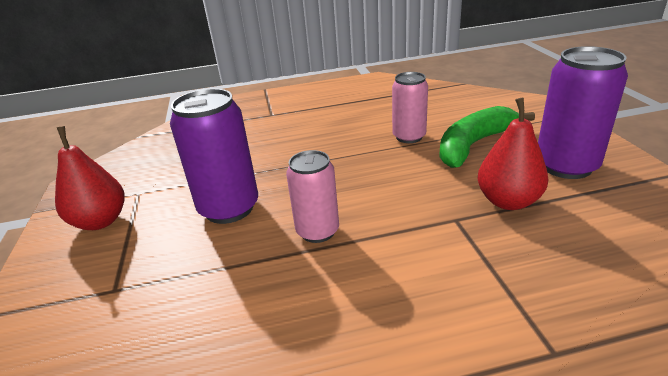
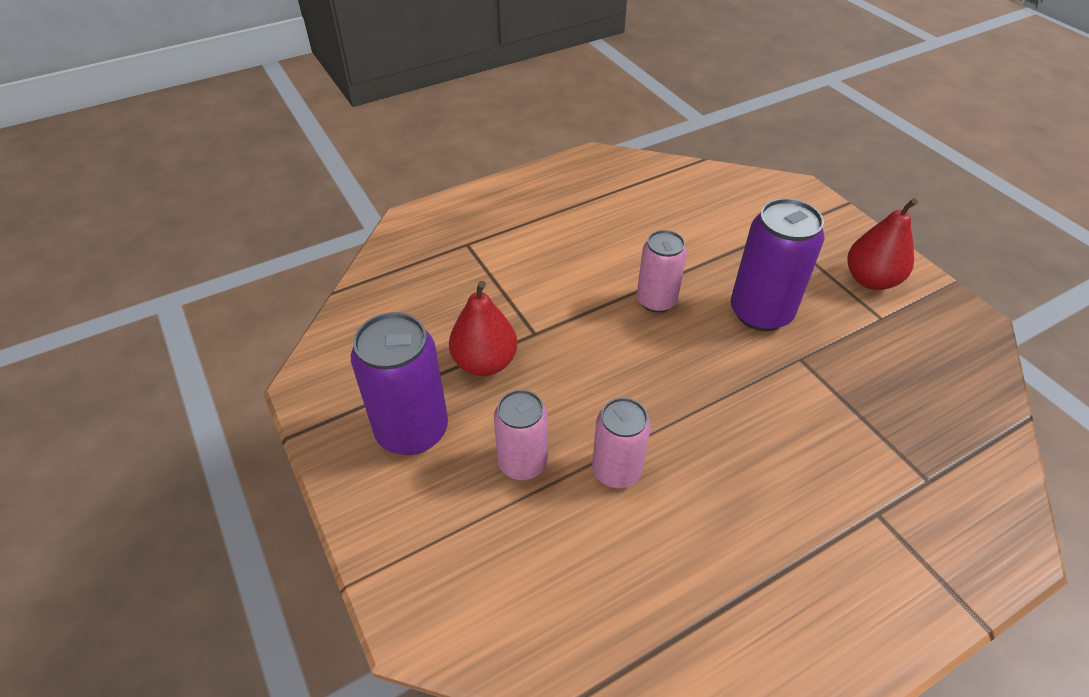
camera: 160 degrees right, 15 degrees up
(474, 144) = (522, 463): green banana -> pink can

